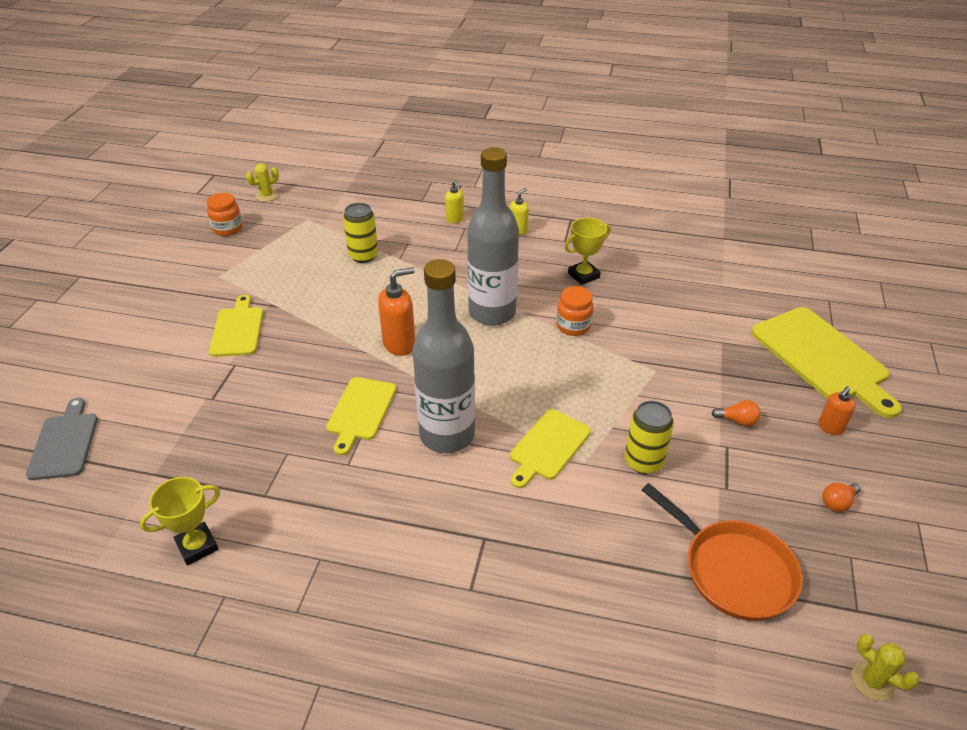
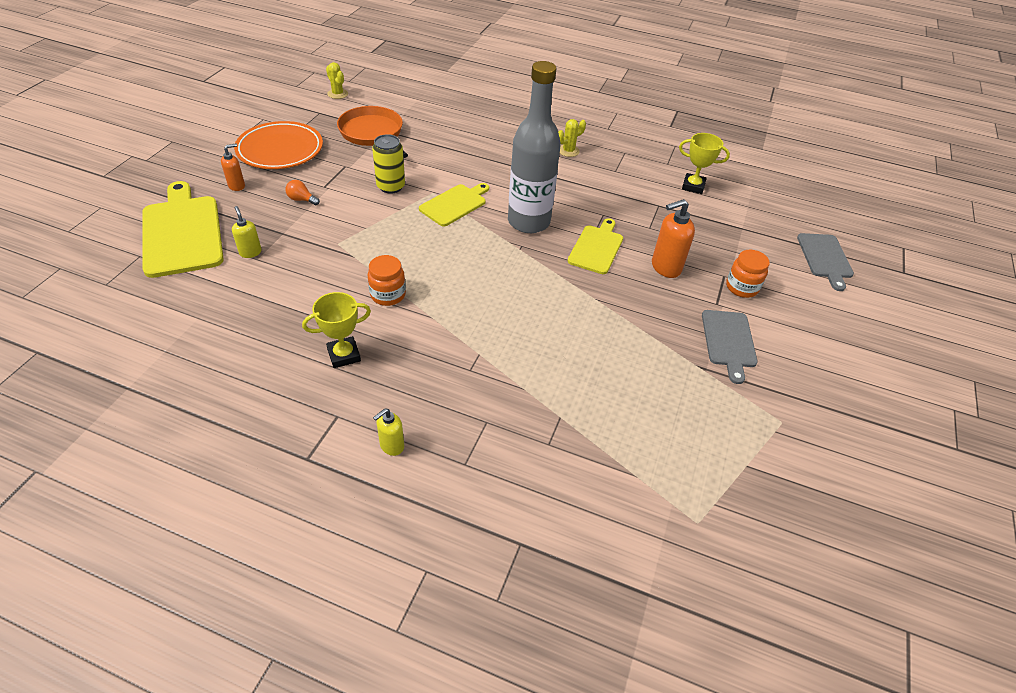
camera: 175 degrees left, 5 degrees up
(197, 546) = (693, 186): yellow trophy -> yellow trophy turned 45 degrees clockwise
(227, 229) = (810, 517): orange jar -> orange jar (741, 287)
(237, 329) = (729, 341): yellow cutting board -> grey cutting board
(267, 196) = (781, 601): yellow cactus -> yellow cactus (568, 151)
(363, 256) = (606, 429): yellow can -> none
(399, 344) = (563, 301): orange soap dispenser -> orange soap dispenser (665, 267)
(455, 219) = (475, 486): yellow soap dispenser -> yellow soap dispenser (250, 252)
(492, 313) = (464, 322): grey bottle -> none
(837, 503) = (280, 150): orange light bulb -> orange plate

